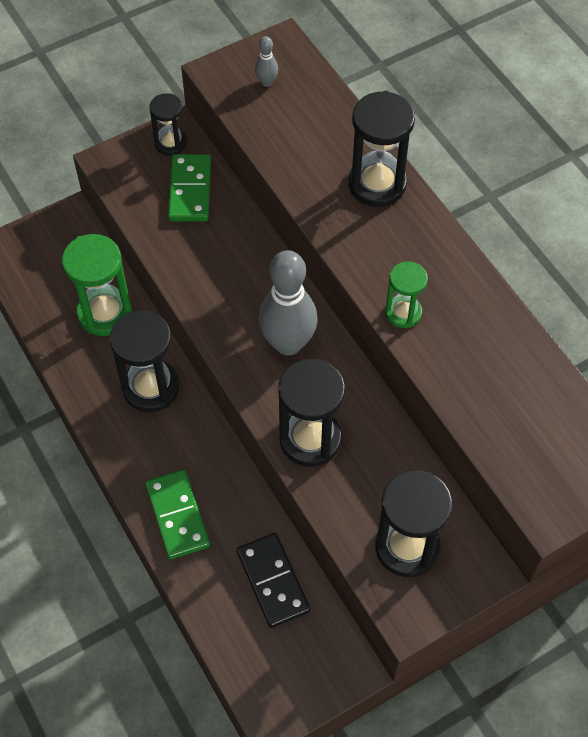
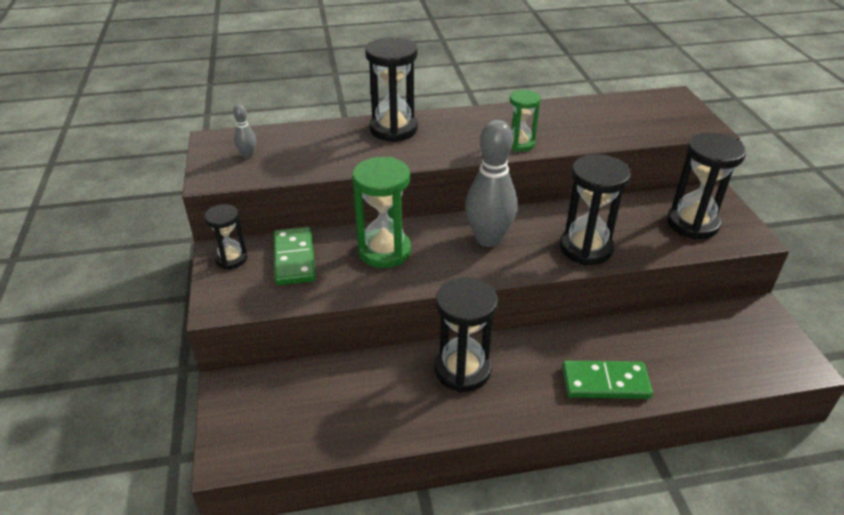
camera: 70 degrees left, 20 degrees down
(105, 313) = (361, 385): green hourglass -> green hourglass (384, 251)
(190, 190) = (294, 258): green domino -> green domino turned 60 degrees clockwise
(273, 581) = (680, 335): black domino -> none

